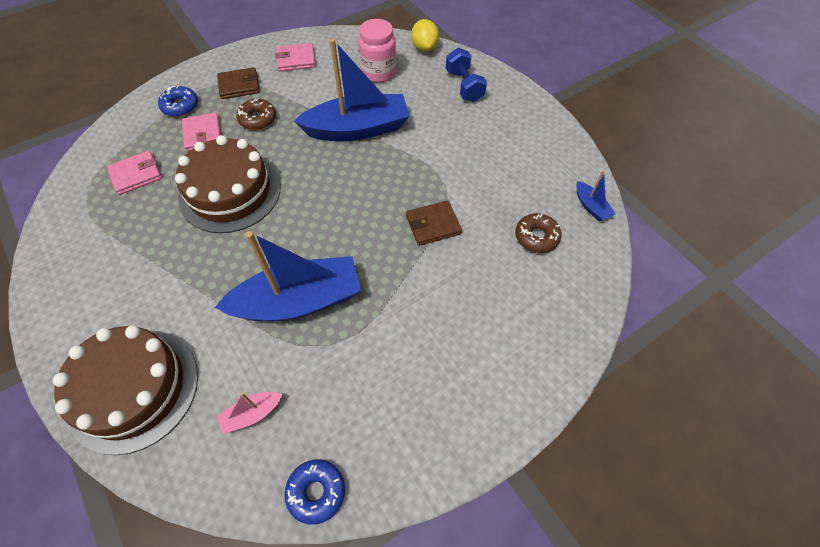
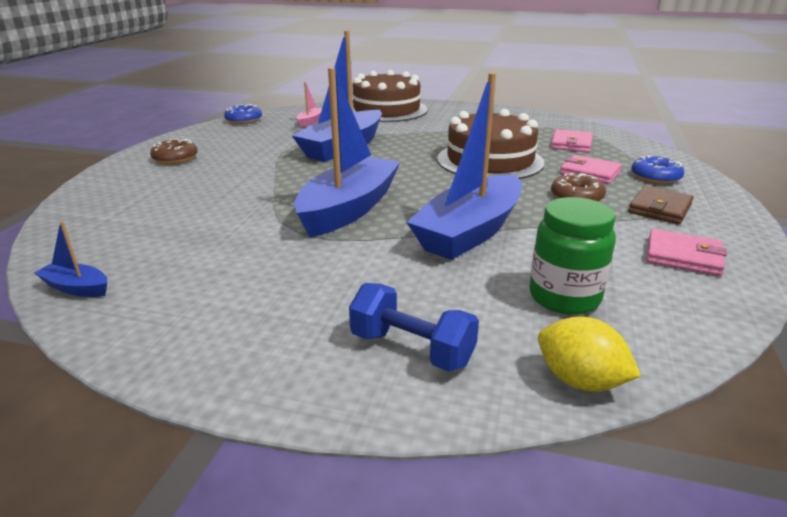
camera: 140 degrees right, 30 degrees down
(296, 60) = (683, 256): pink wallet -> pink wallet turned 75 degrees clockwise
(378, 72) = (564, 297): pink jar -> green jar
(395, 192) = (349, 209): none -> blue boat
(433, 225) = (282, 206): brown wallet -> none
(536, 237) = (151, 237): brown donut -> brown donut (175, 158)

